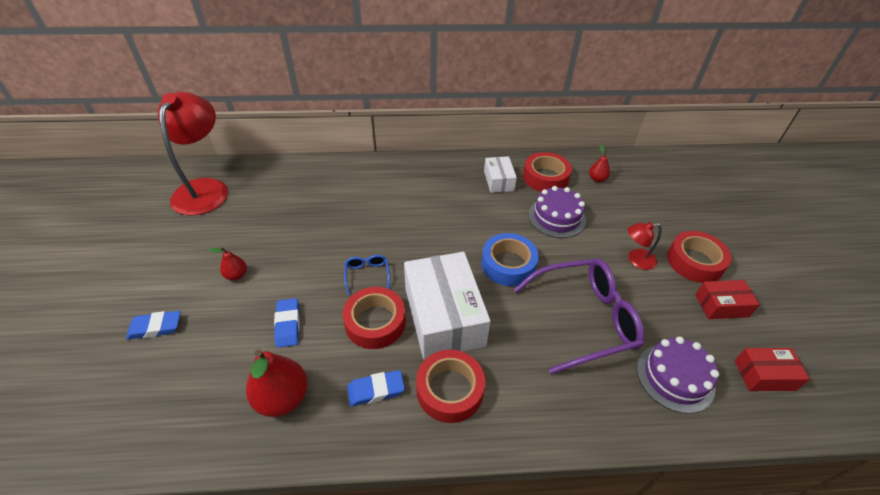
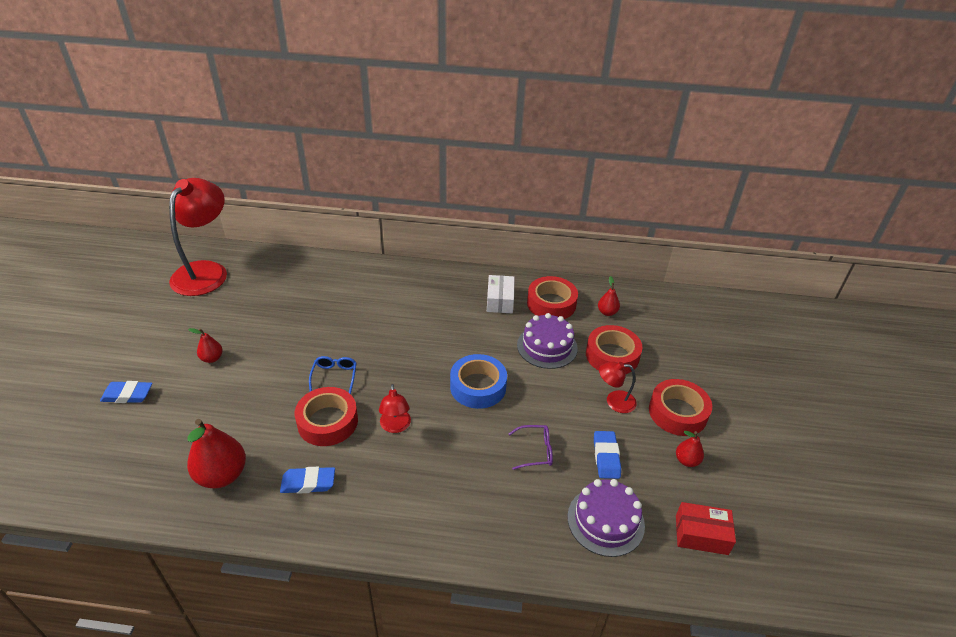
camera: 10 degrees right, 5 degrees down
(288, 325) = (246, 411): blue eraser -> blue eraser (606, 457)
(444, 316) = (395, 426): white box -> red lamp
(450, 390) = (377, 494): red tape -> red tape (612, 355)
(585, 319) = (536, 451): purple glasses -> purple glasses, size x0.43
(721, 306) = (686, 460): red box -> red pear

